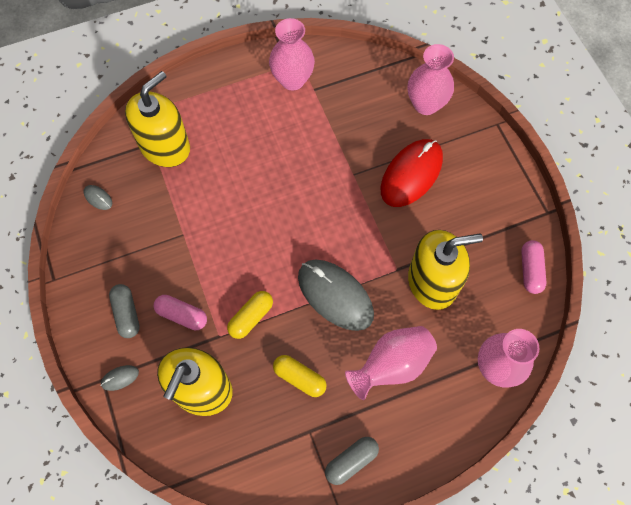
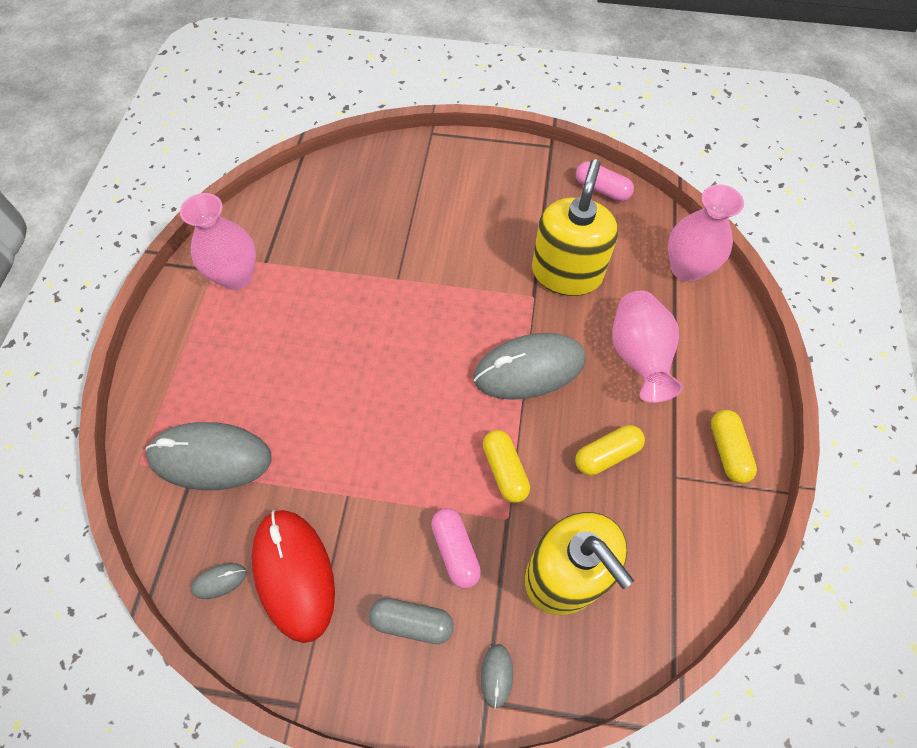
camera: 60 degrees left, 5 degrees down
(165, 146) = (210, 457): yellow soap dispenser -> grey mouse
(182, 315) = (455, 550): pink capsule -> pink capsule turned 75 degrees counterclockwise
(351, 461) = (727, 450): grey capsule -> yellow capsule
(411, 174) = (435, 228): red mouse -> red mouse (294, 574)
(426, 104) = (365, 175): pink vase -> none

